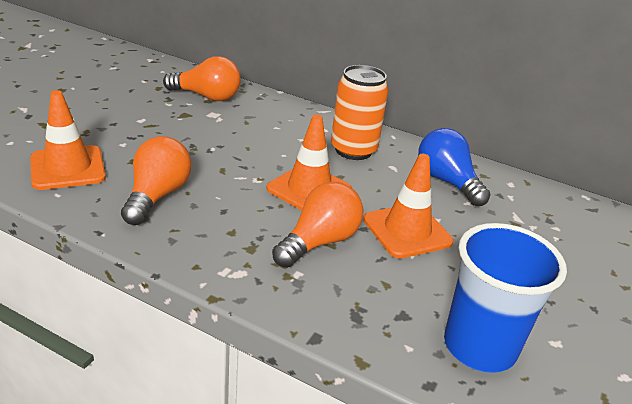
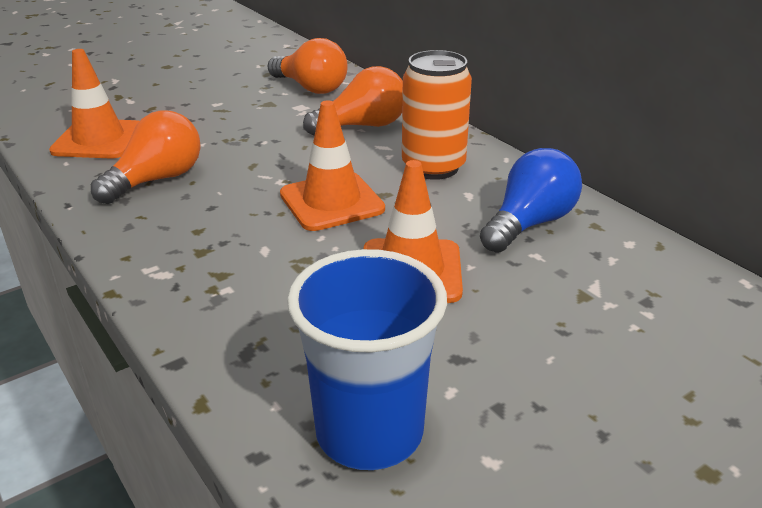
camera: 30 degrees right, 0 degrees up
(319, 242) = (285, 261): orange light bulb -> orange light bulb (363, 126)
(447, 181) = (529, 223): blue light bulb -> blue light bulb turned 45 degrees clockwise

